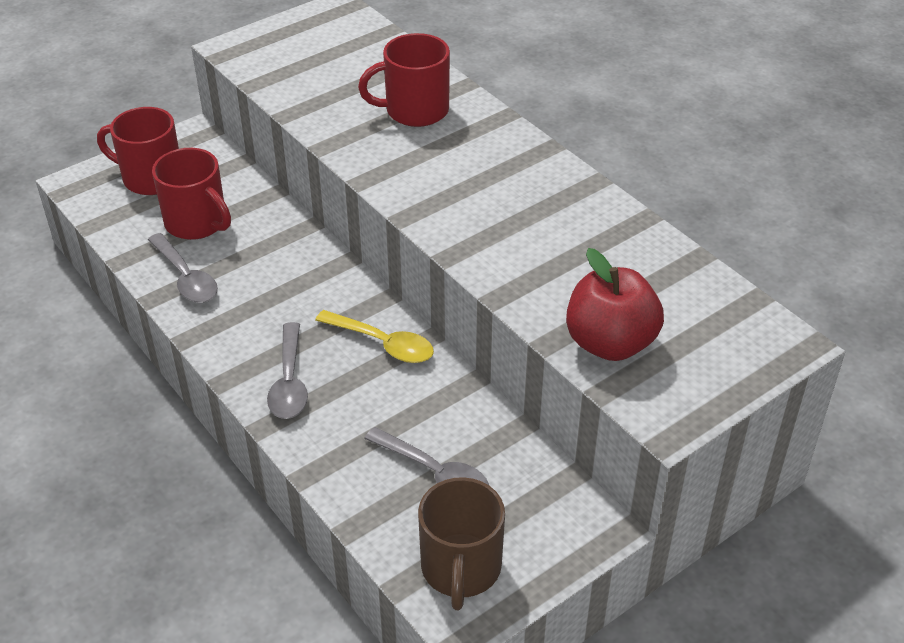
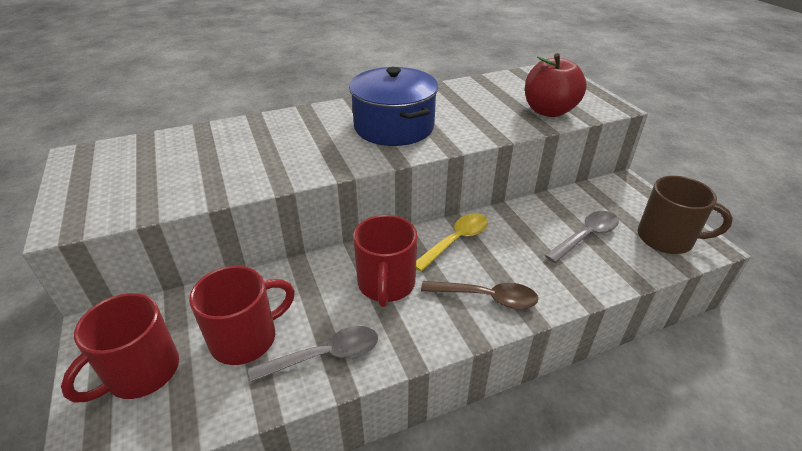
camera: 75 degrees left, 5 degrees down
(289, 382) = (486, 297): grey spoon -> brown spoon
(414, 111) = (269, 139): red mug -> red mug (386, 284)
(488, 197) = (394, 127): none -> blue pot

